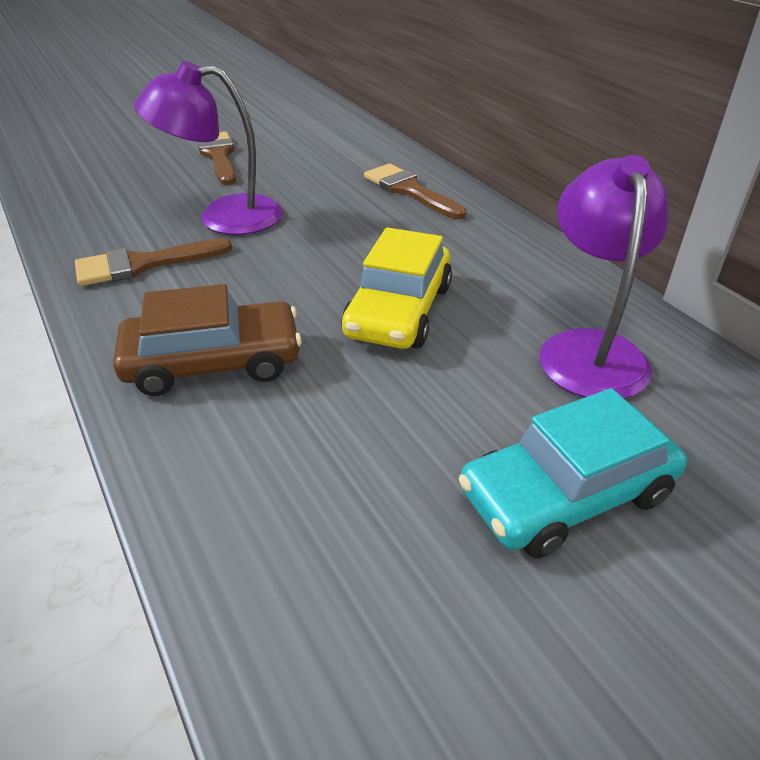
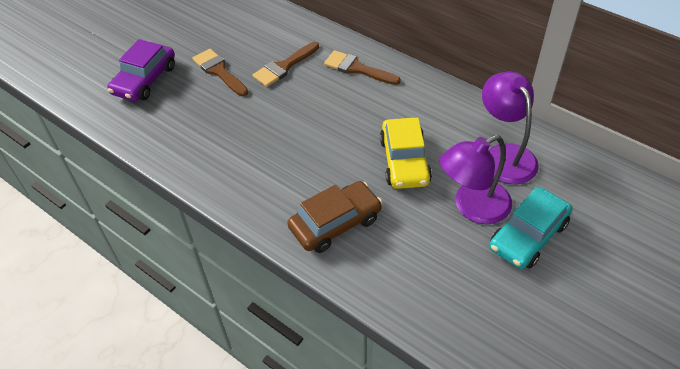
camera: 20 degrees left, 10 degrees up
(121, 146) = (145, 80): none -> purple car
(143, 264) = (246, 173): brown brush -> brown brush (284, 67)
(223, 217) = (263, 123): purple lamp -> purple lamp (472, 207)

